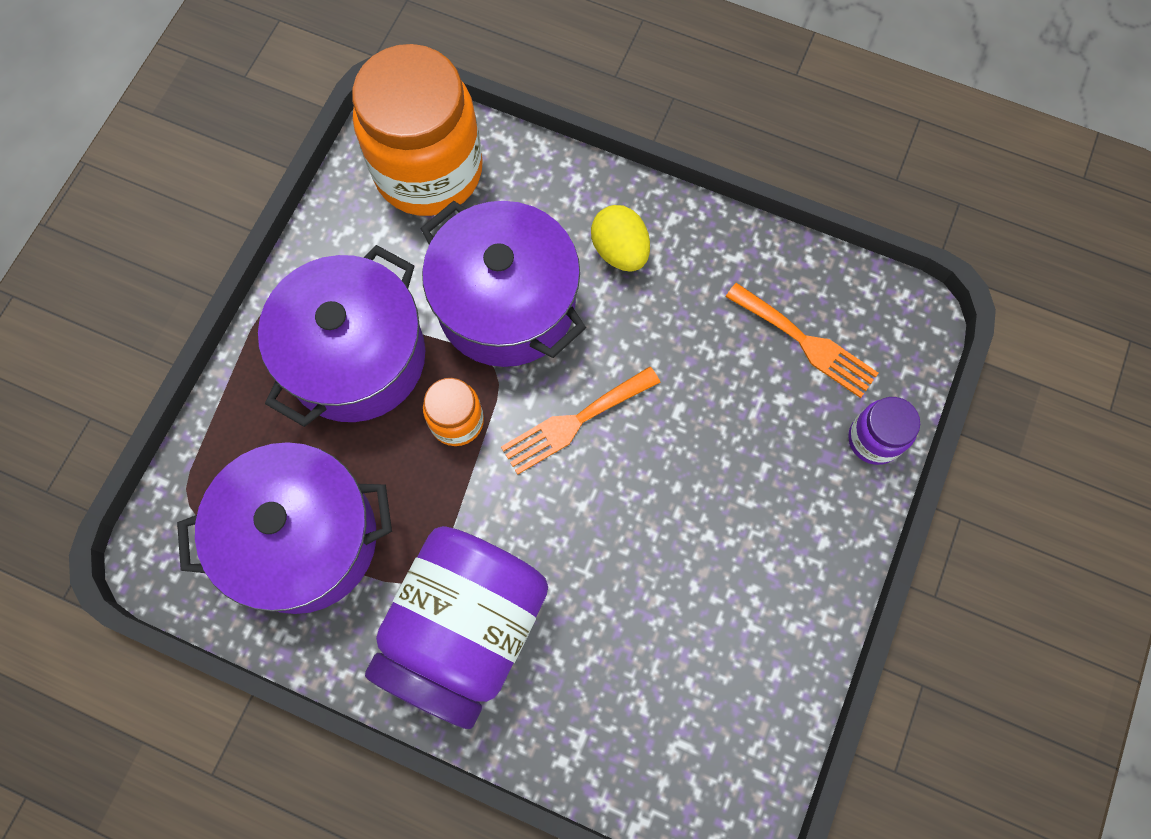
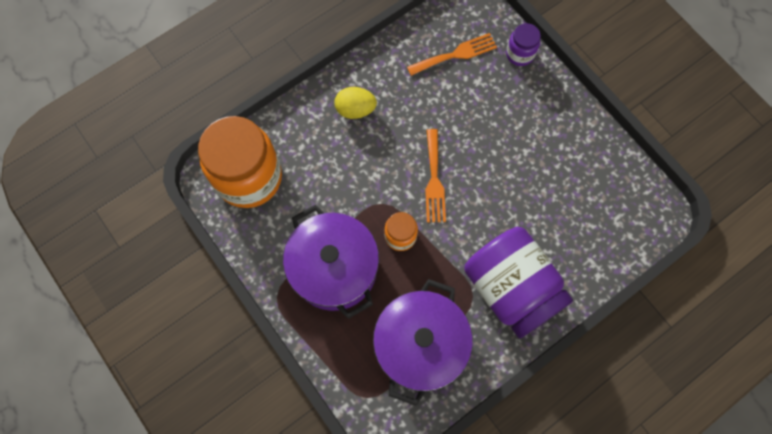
camera: 60 degrees left, 0 degrees up
(506, 304) = (351, 179): purple pot -> none

